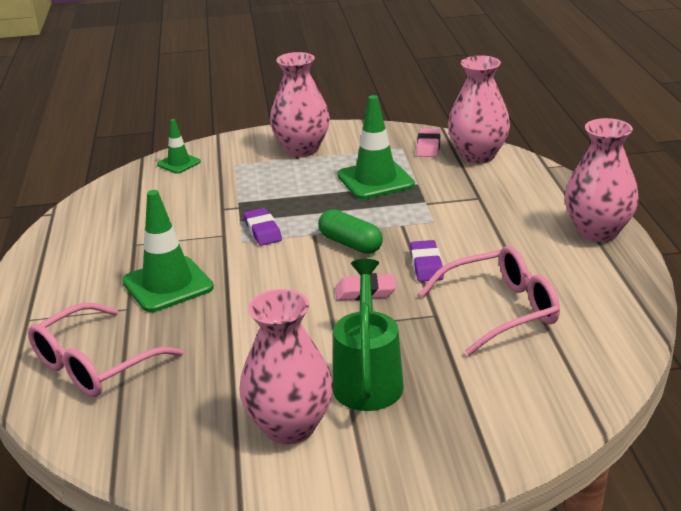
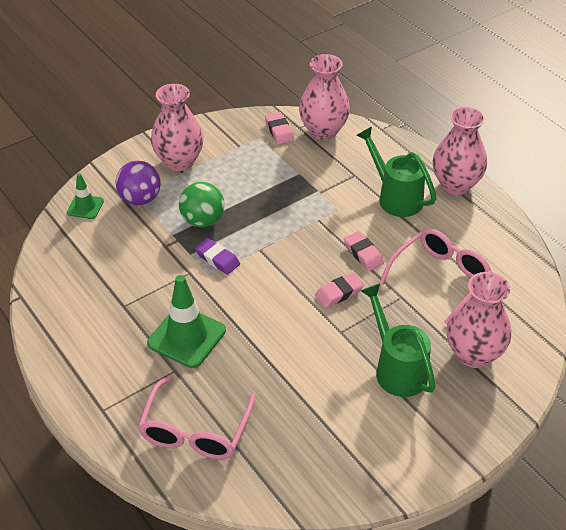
camera: 30 degrees left, 15 degrees up
(235, 169) = (140, 199): none -> purple ball
(279, 198) = (203, 221): none -> green ball
(290, 427) = (376, 427): pink vase -> pink vase (473, 354)
(350, 244) = (294, 251): green capsule -> none
(375, 180) = (264, 179): green traffic cone -> none
(426, 265) = (363, 254): purple eraser -> pink eraser
(511, 226) = (395, 197): none -> green watering can

